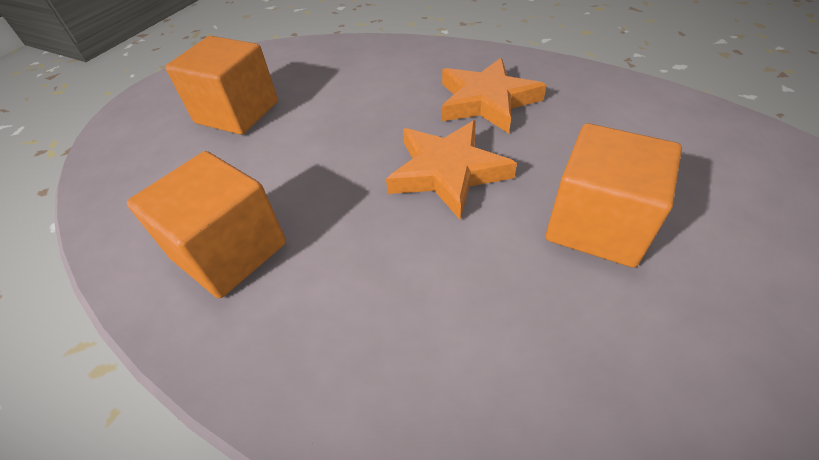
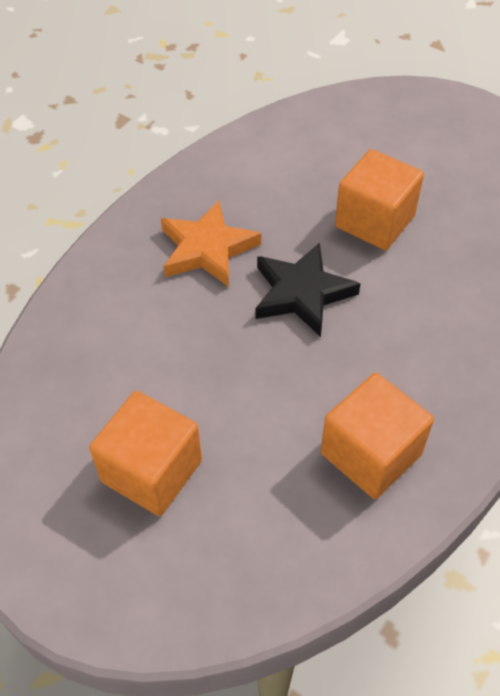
camera: 85 degrees left, 5 degrees up
(447, 172) = (302, 293): orange star -> black star

